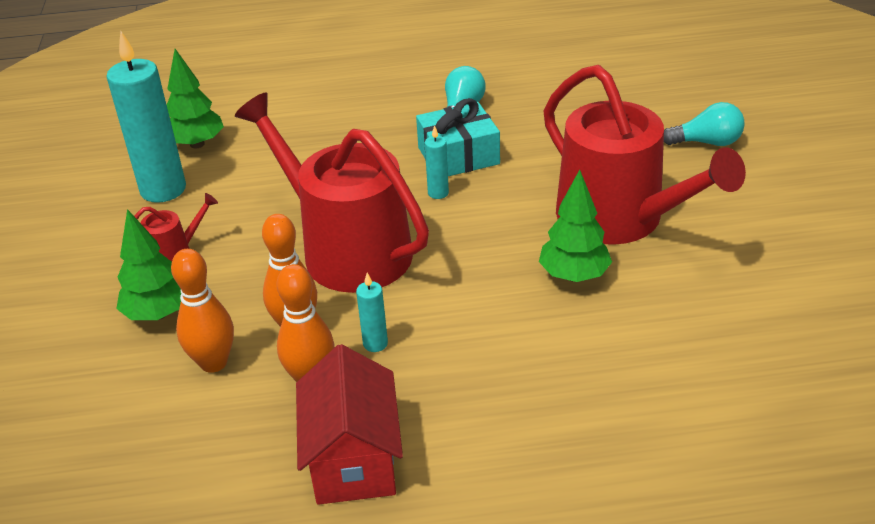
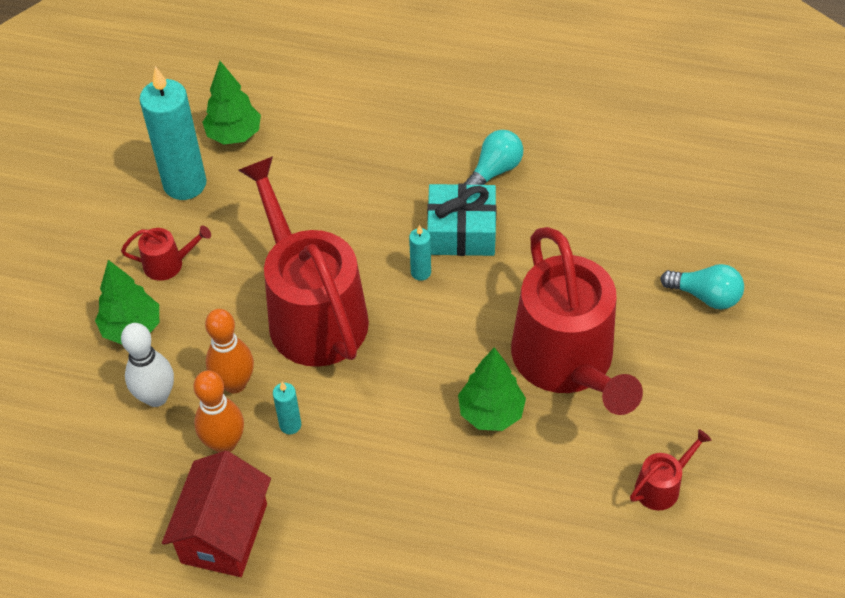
camera: 20 degrees right, 15 degrees up
(213, 363) = (156, 397): orange bowling pin -> white bowling pin
(773, 283) = (661, 486): none -> red watering can

